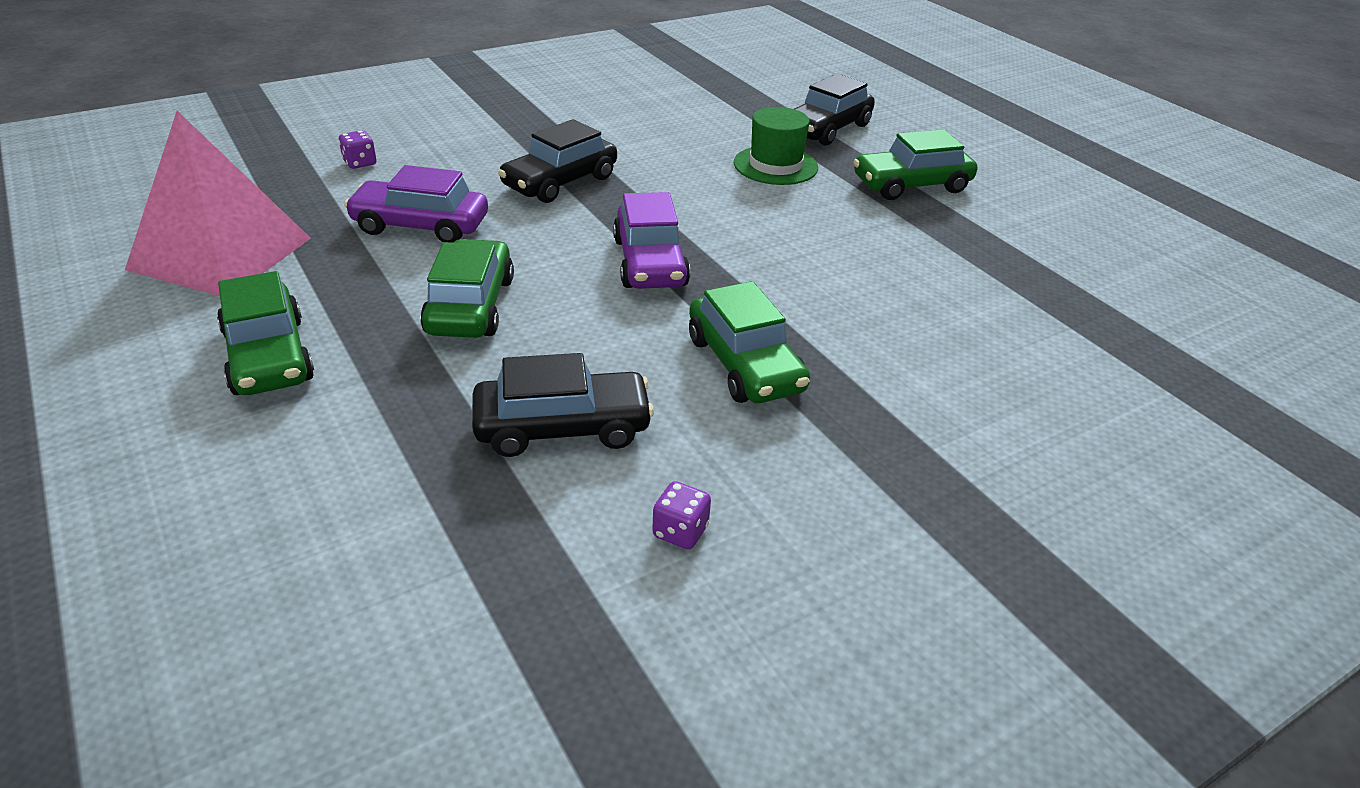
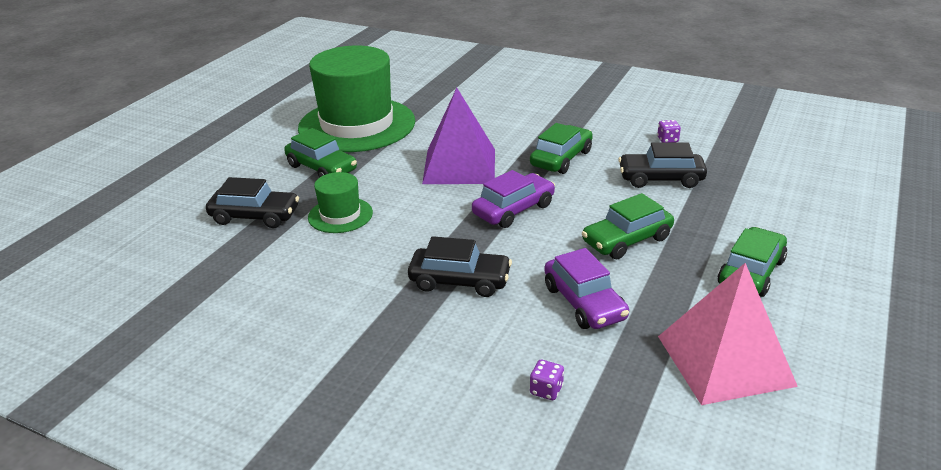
camera: 120 degrees left, 5 degrees down
(562, 427) = (660, 179): black car -> black car turned 45 degrees counterclockwise
(817, 272) = (459, 166): none -> purple pyramid
(1040, 243) = (357, 125): none -> green hat

